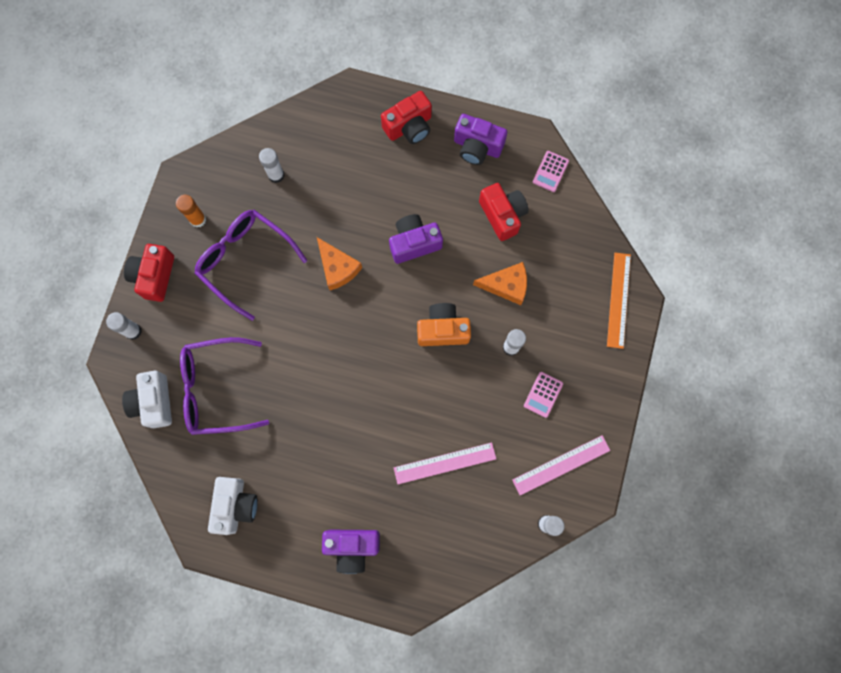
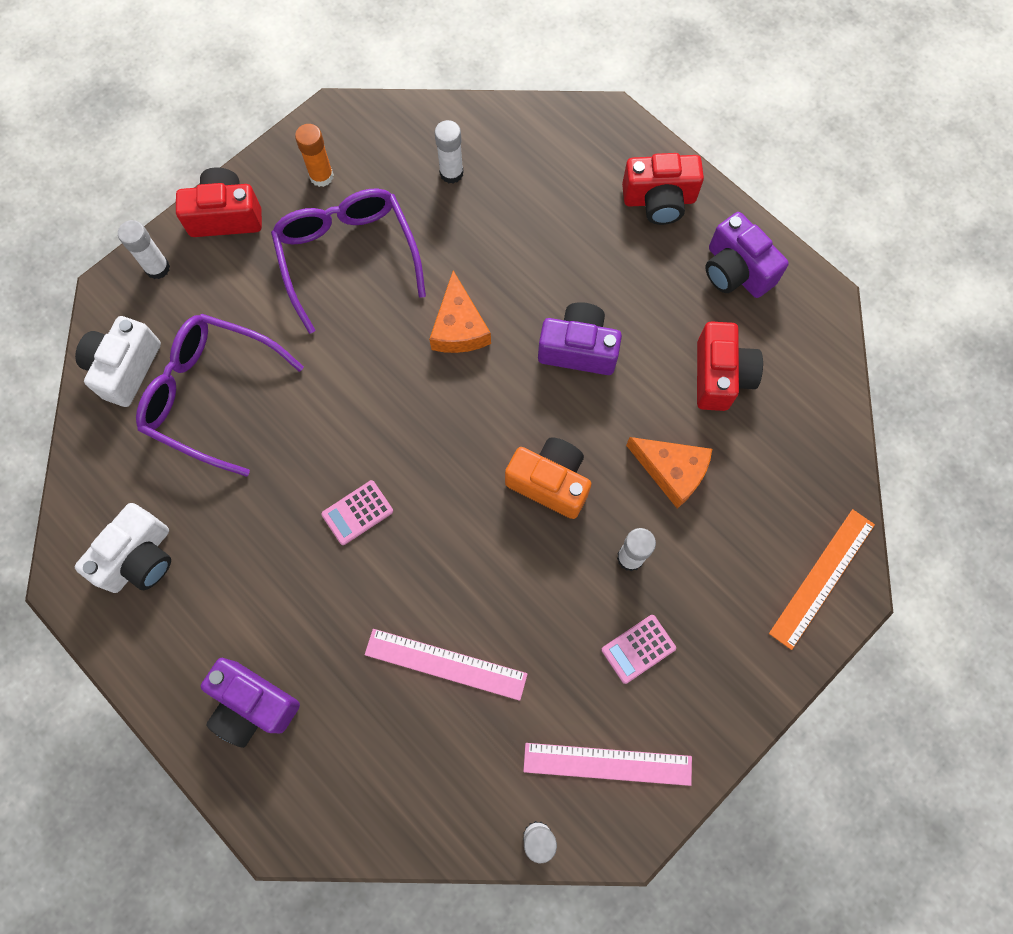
camera: 30 degrees right, 5 degrees down
(154, 276) = (226, 216): red camera -> red camera turned 45 degrees clockwise
(550, 171) = (820, 354): pink calculator -> pink calculator (357, 513)

